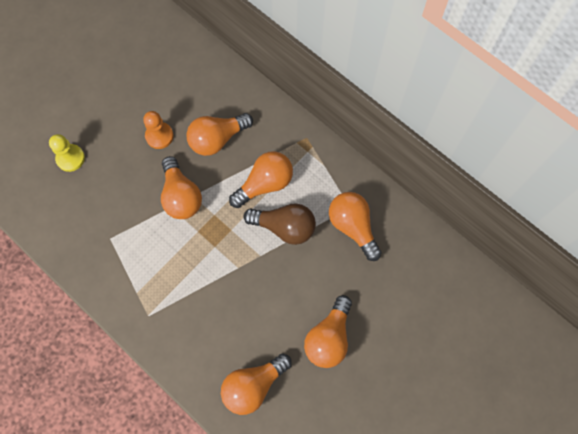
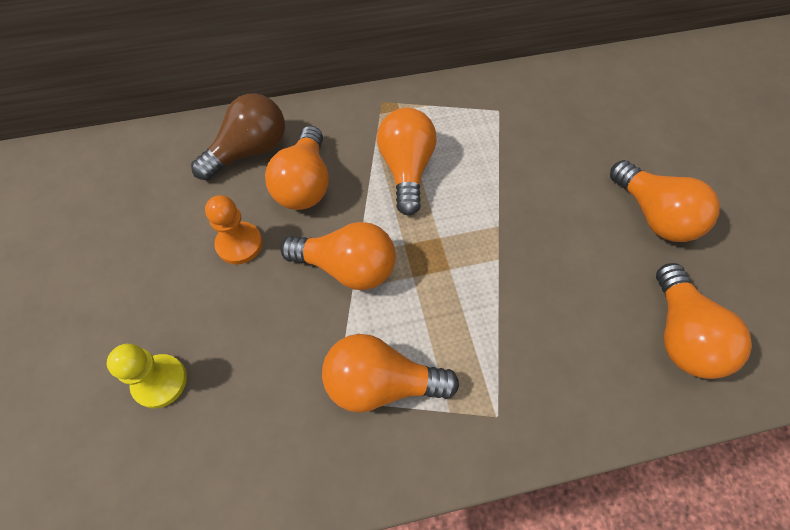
camera: 55 degrees left, 10 degrees down
(284, 227) = (478, 181): brown light bulb -> brown light bulb (249, 151)
(353, 227) = (524, 120): orange light bulb -> orange light bulb (381, 383)

